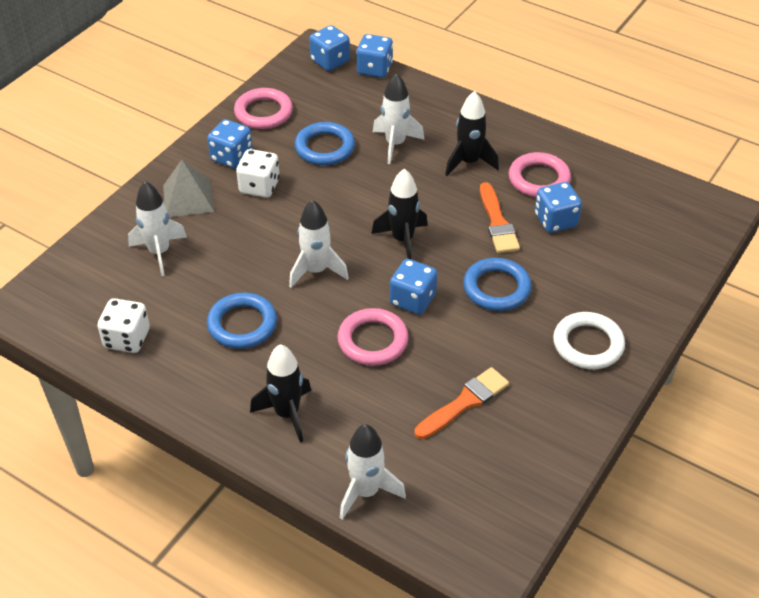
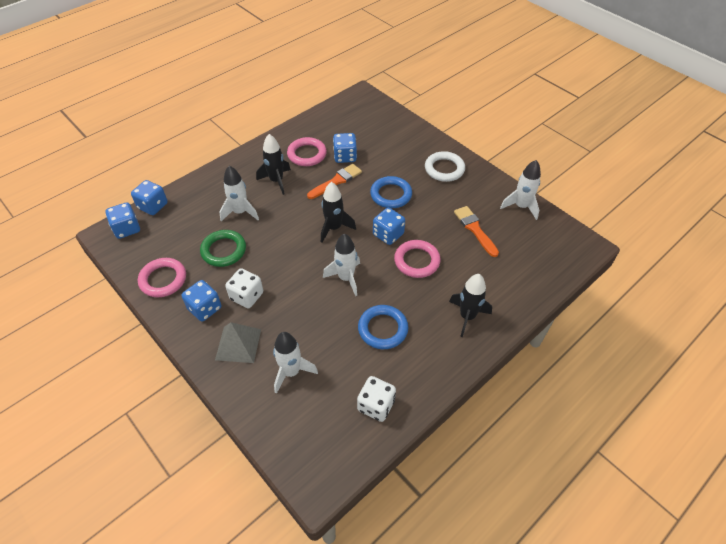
camera: 75 degrees left, 5 degrees up
(324, 148) = (223, 250): blue ring -> green ring
(366, 492) = (533, 288): white rocket -> white rocket (521, 206)
(497, 222) = (336, 181): orange brush -> orange brush turned 45 degrees counterclockwise

